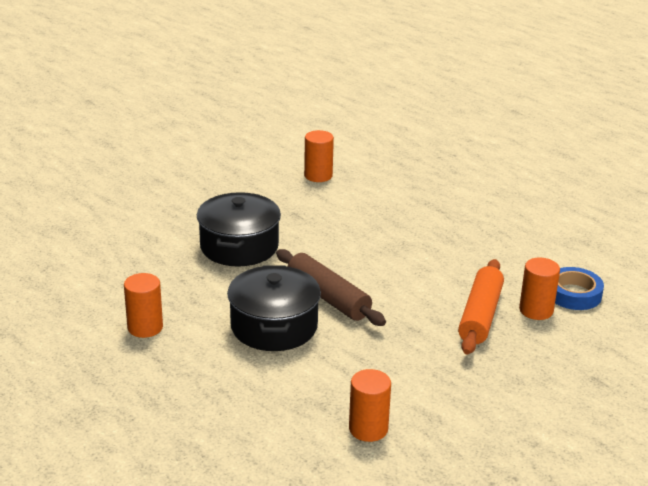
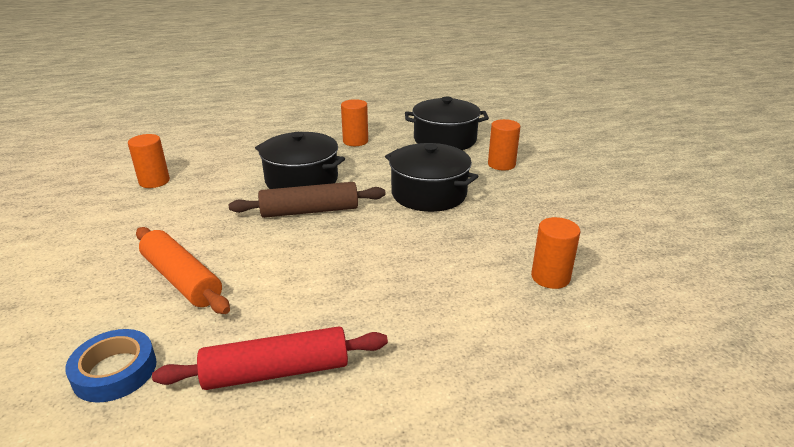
camera: 120 degrees right, 0 degrees up
(97, 268) = (445, 139): none -> black pot
(505, 240) = (276, 371): none -> red rolling pin
(536, 310) = (136, 322): orange cylinder -> orange cylinder (501, 164)

